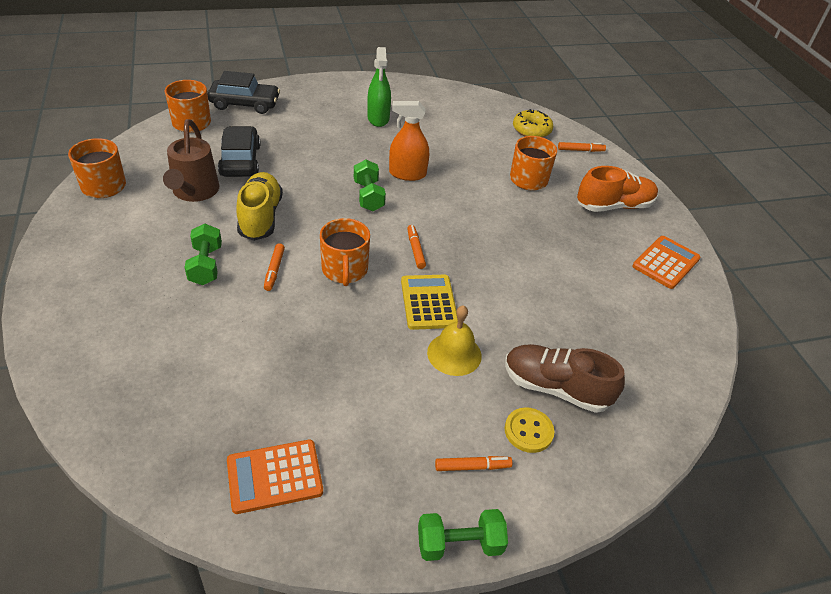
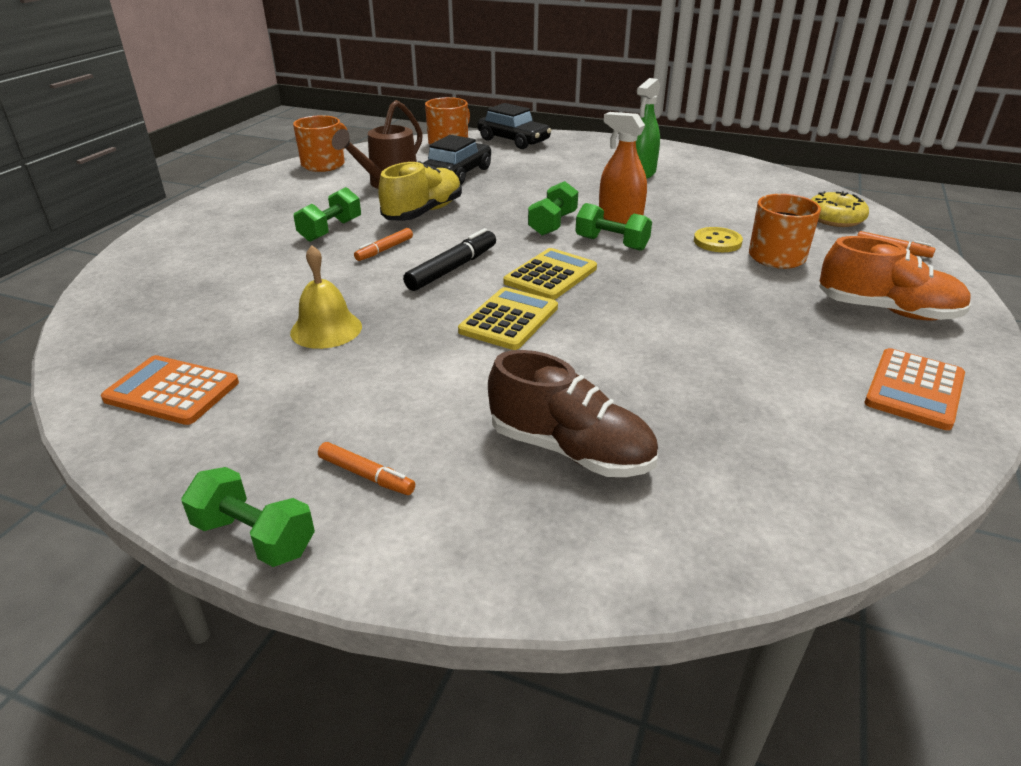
camera: 40 degrees right, 10 degrees down
(345, 270) = (452, 269): orange mug -> black marker
(415, 250) = (550, 275): orange marker -> yellow calculator
(425, 202) = (611, 243): none -> green dumbbell
(454, 354) = (481, 370): yellow bell -> yellow bell (326, 329)
(528, 431) = (479, 475): yellow button -> yellow button (717, 242)
(555, 388) = (570, 450): brown shoe -> brown shoe turned 150 degrees clockwise
(666, 262) = (914, 389): orange calculator -> orange calculator turned 135 degrees clockwise

